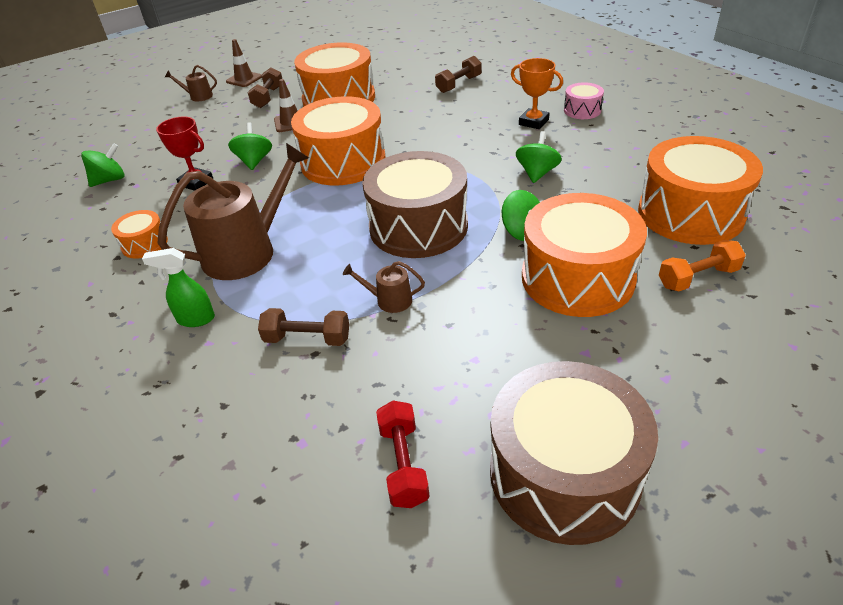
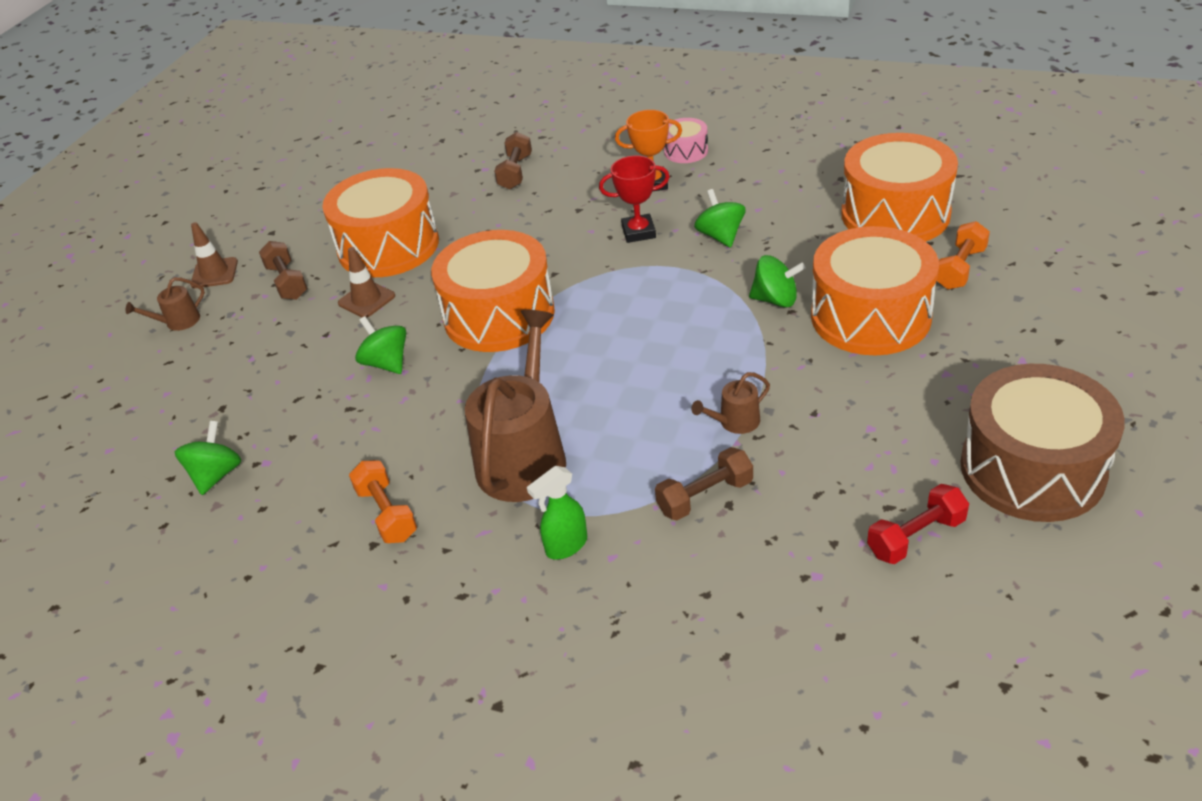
camera: 35 degrees left, 0 degrees up
(144, 244) = (387, 514): orange drum -> orange dumbbell
(196, 182) = (346, 420): red trophy -> red trophy (638, 232)
(403, 464) = (916, 537): red dumbbell -> red dumbbell turned 75 degrees counterclockwise
(418, 227) = (672, 342): brown drum -> none

